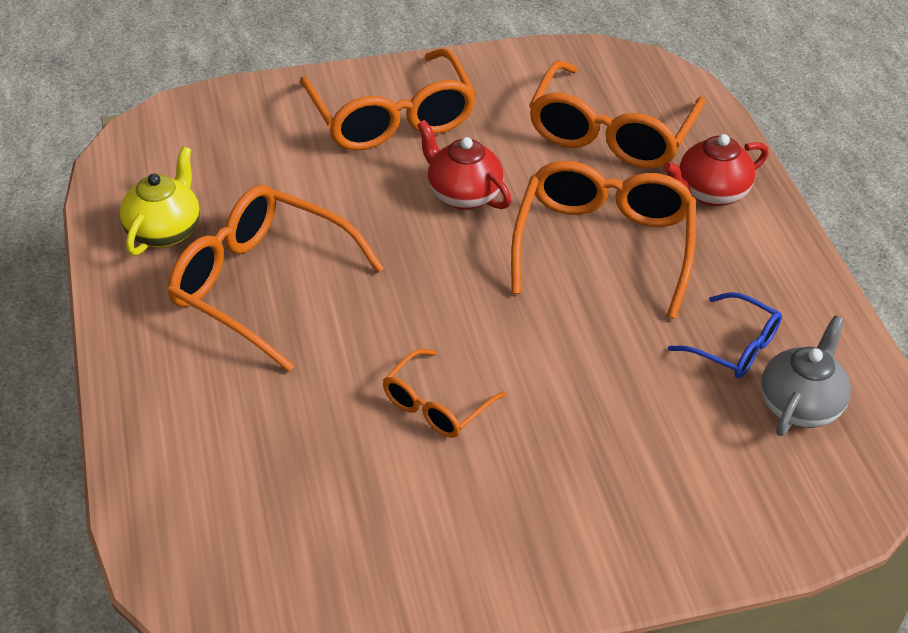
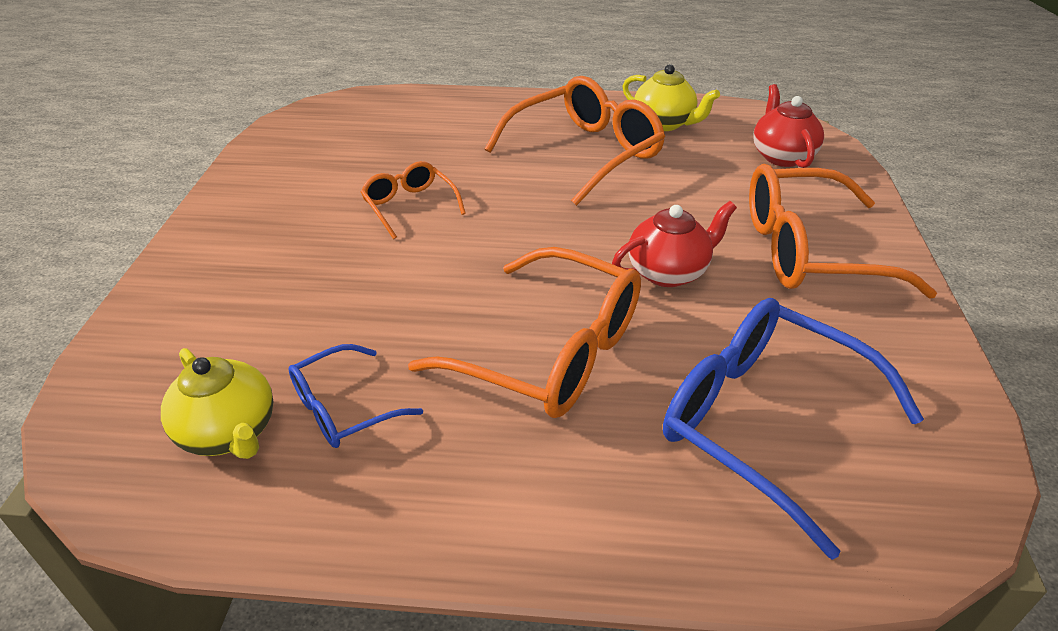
camera: 110 degrees right, 5 degrees down
(610, 134) = (762, 422): orange glasses -> blue glasses
(710, 193) = (611, 488): red teapot -> red teapot (782, 156)
(800, 405) = (229, 432): grey teapot -> yellow teapot

